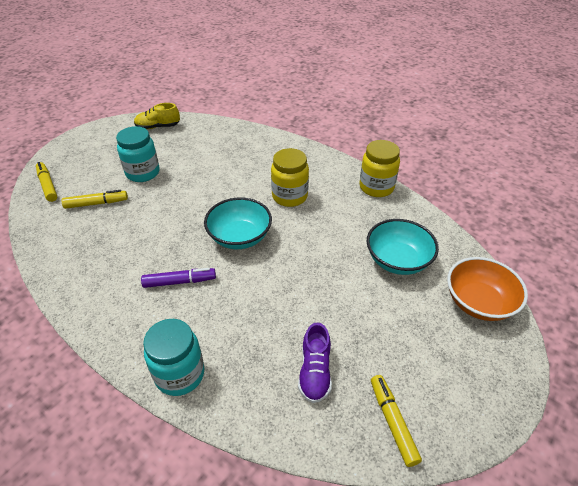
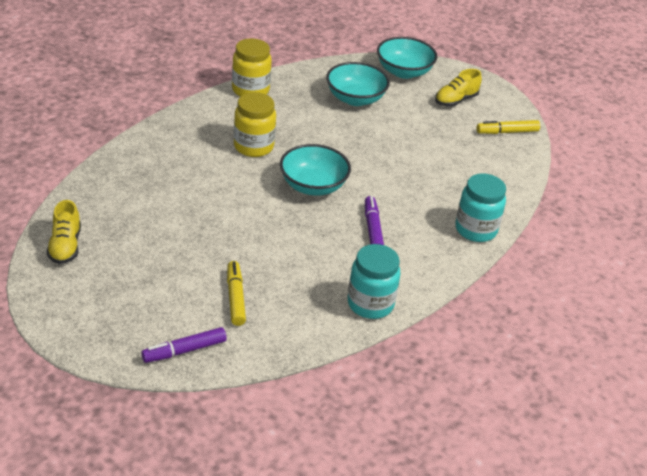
camera: 90 degrees left, 5 degrees down
(47, 185) = (184, 350): yellow marker -> purple marker
(143, 173) = (179, 259): turquoise jar -> turquoise jar (370, 304)
(315, 372) = (470, 159): purple shoe -> none
(442, 359) = (456, 100): none -> yellow shoe
(478, 302) = (404, 72): orange bowl -> turquoise bowl

